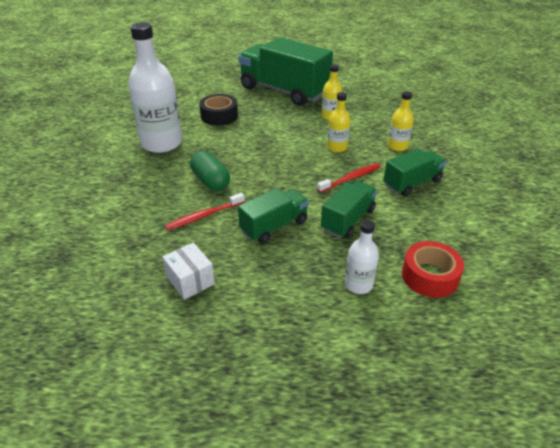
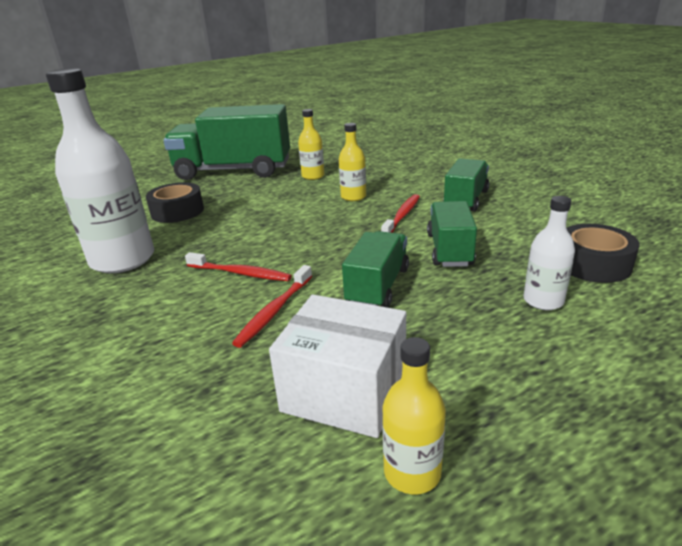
camera: 30 degrees left, 10 degrees down
(190, 280) = (344, 391): white box -> white box, size x1.59
(210, 181) = (240, 273): green capsule -> red toothbrush
(397, 146) = (412, 178): yellow bottle -> yellow bottle (412, 472)
(429, 276) = (593, 264): red tape -> black tape

